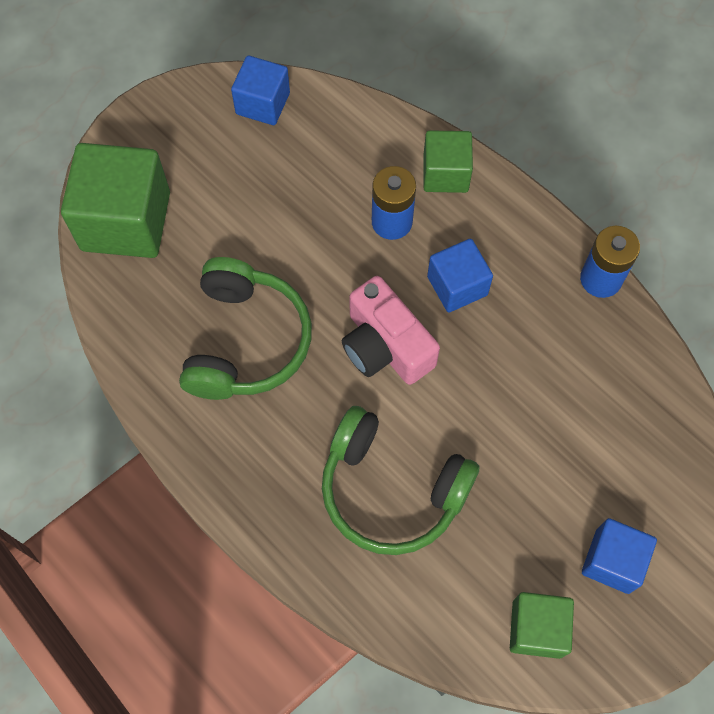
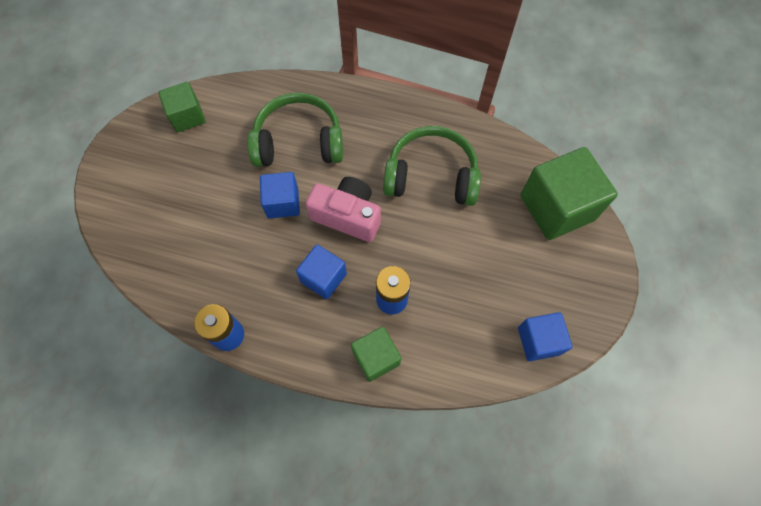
camera: 150 degrees right, 0 degrees up
(246, 341) = (431, 176): green headphones -> green headphones turned 120 degrees clockwise
(612, 561) = (157, 166): blue cube -> blue cube (282, 203)

